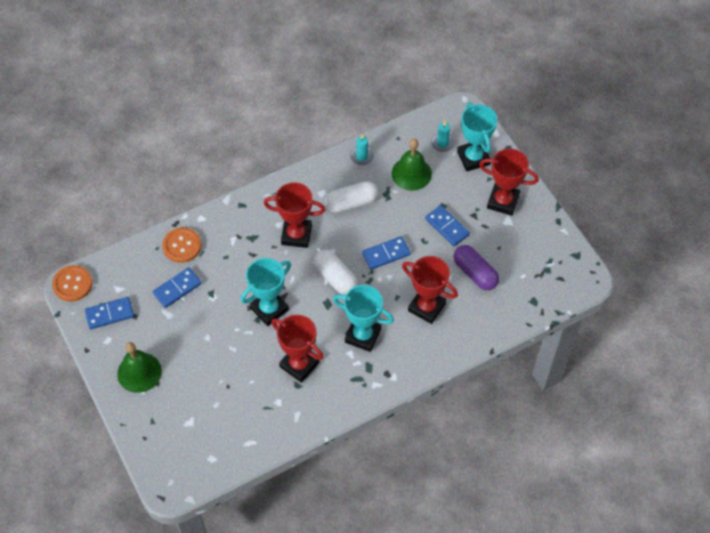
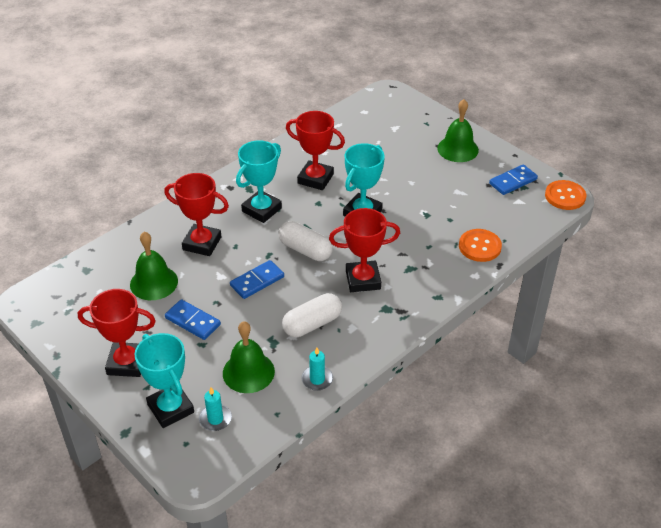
camera: 165 degrees right, 15 degrees down
(177, 289) = (461, 211): blue domino -> none
(363, 335) = (262, 210): turquoise trophy -> turquoise trophy turned 60 degrees counterclockwise
(475, 273) = (154, 282): purple capsule -> green bell

